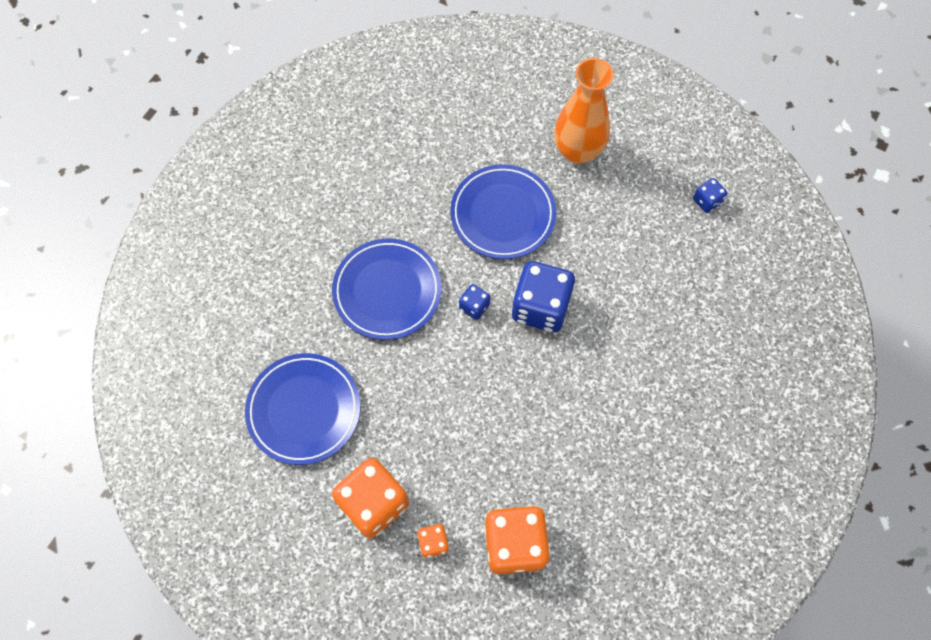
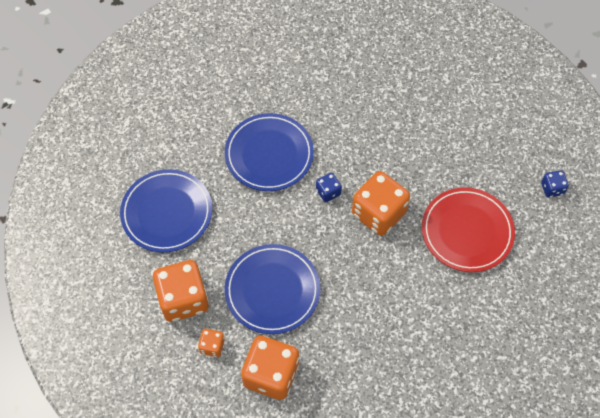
camera: 25 degrees right, 5 degrees down
(503, 214) = (384, 134): blue plate -> blue plate (272, 290)
(540, 307) = (378, 213): blue dice -> orange dice
(577, 151) = (467, 110): orange vase -> none
(643, 287) = (467, 231): none -> red plate

